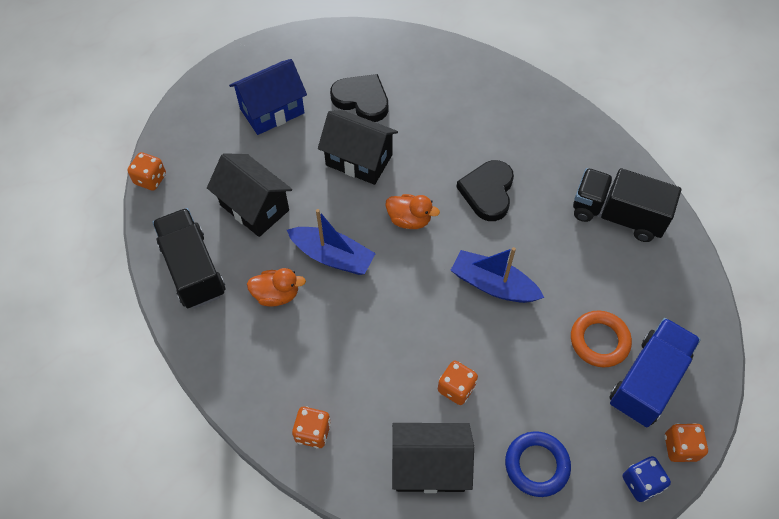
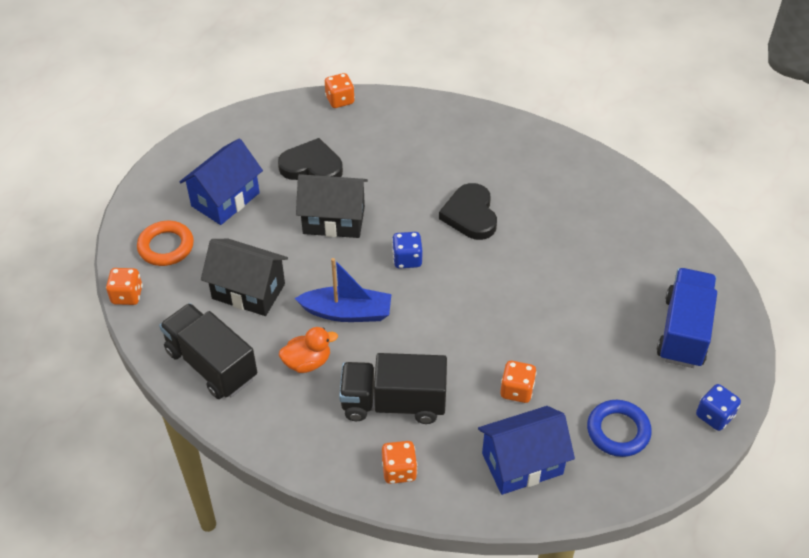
camera: 20 degrees left, 10 degrees down
(409, 220) = (407, 259): orange duck -> blue dice
(429, 466) = (522, 463): black house -> blue house
(493, 284) = (511, 292): blue boat -> none
(599, 341) = (627, 311): orange ring -> orange ring (166, 246)
(617, 215) = (597, 202): black truck -> black truck (393, 403)
(680, 447) = (735, 376): orange dice -> orange dice (340, 100)

